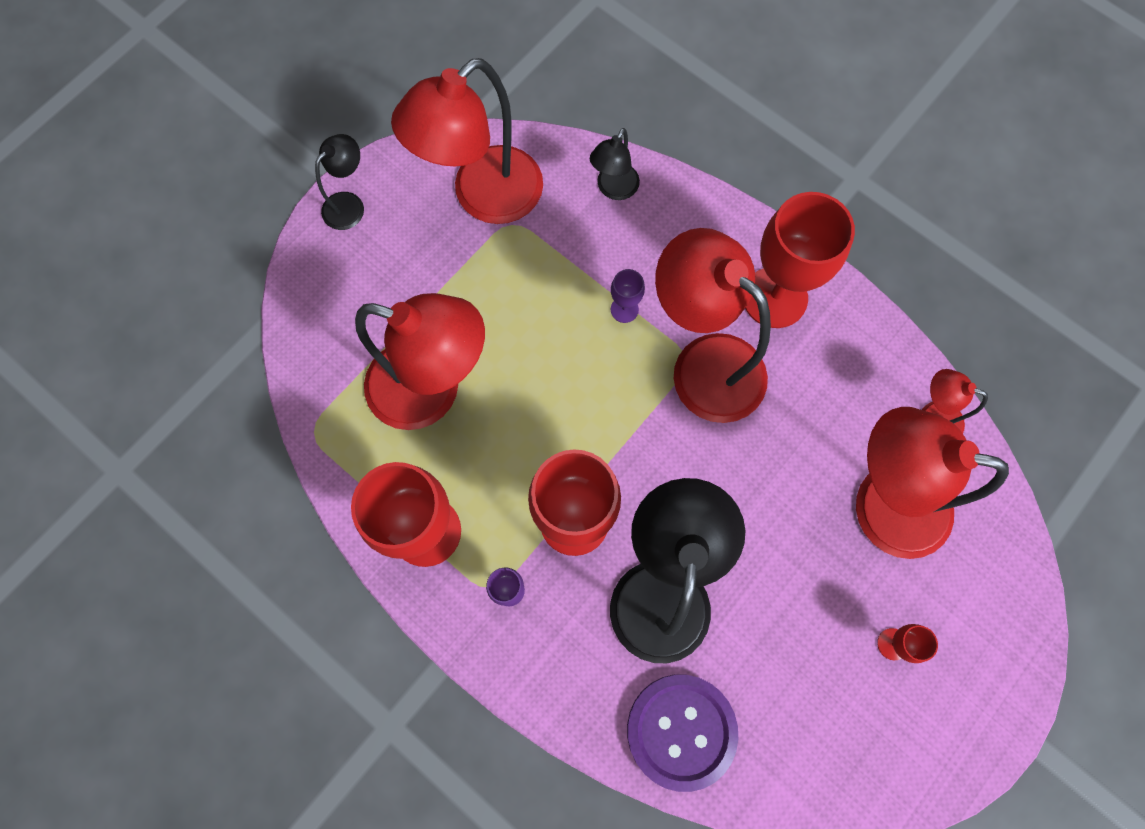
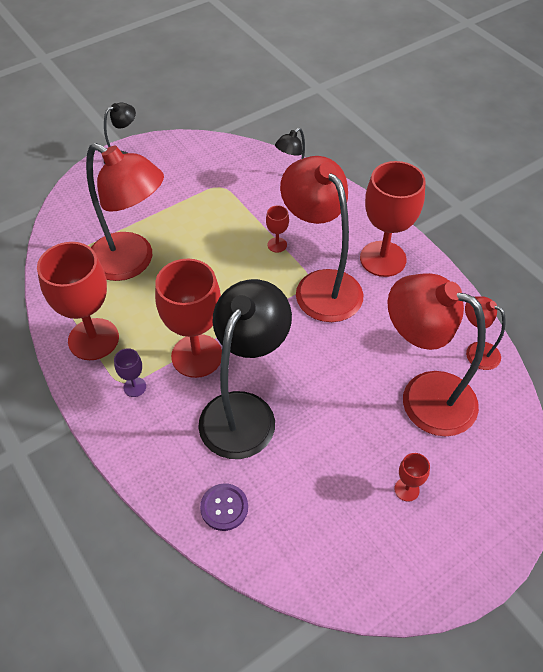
camera: 15 degrees right, 20 degrees down
(483, 197) = (208, 170): red lamp -> none
(624, 309) = (277, 245): purple goblet -> red goblet
(681, 731) = (224, 507): purple button -> purple button, size x0.55

